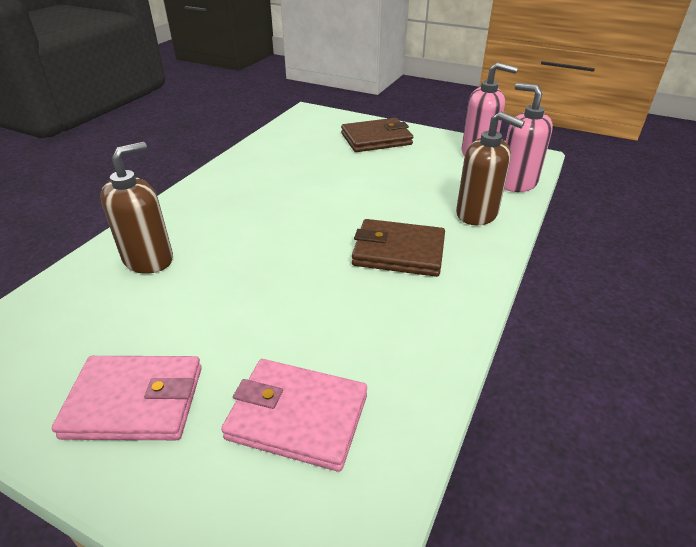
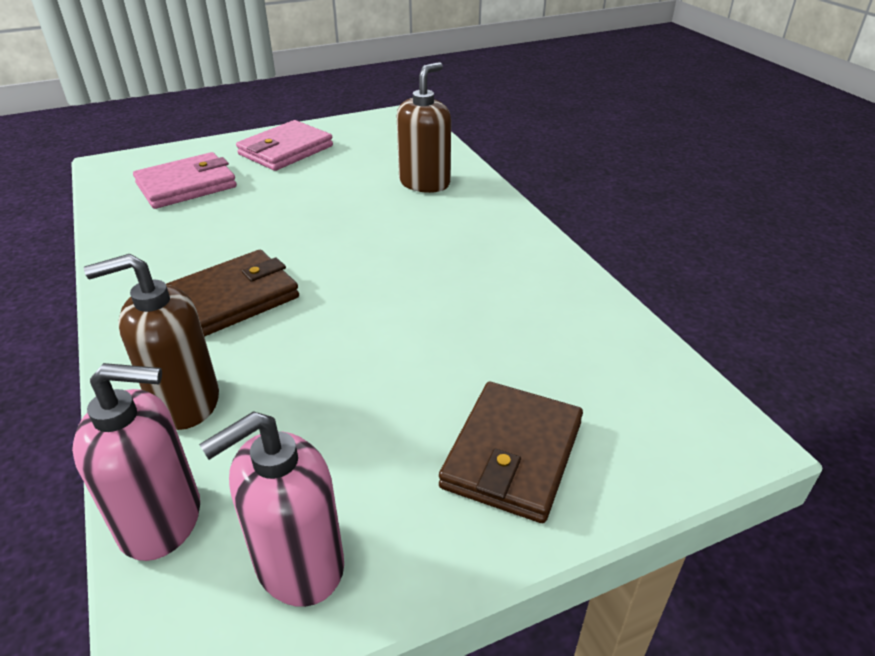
camera: 130 degrees right, 0 degrees up
(149, 259) = (424, 183): brown soap dispenser -> brown soap dispenser turned 135 degrees counterclockwise

